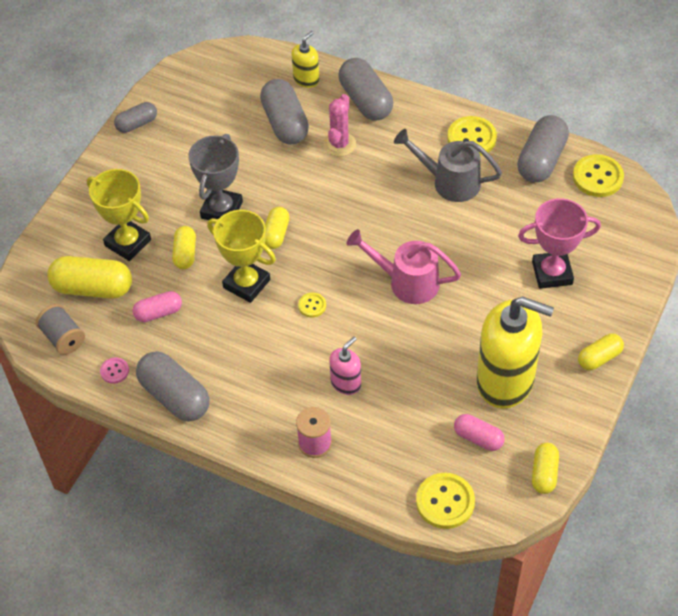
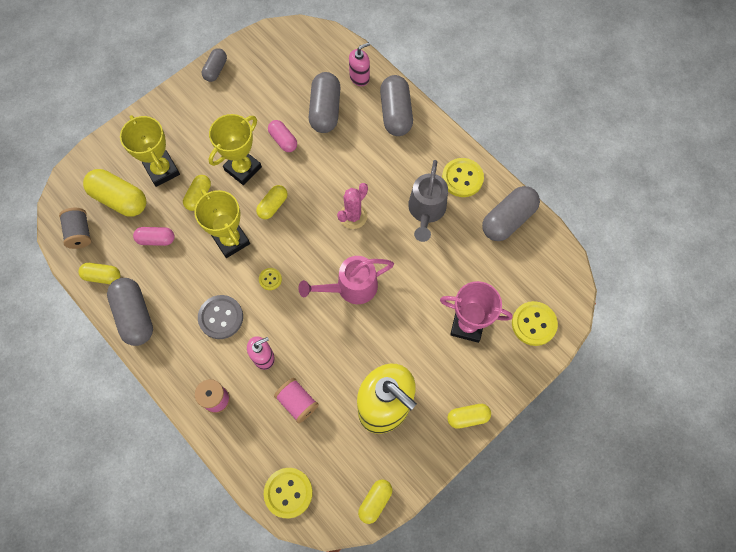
camera: 20 degrees right, 15 degrees up
(114, 371) = (102, 276): pink button -> yellow capsule
(137, 124) = (216, 70): grey capsule -> grey capsule turned 60 degrees counterclockwise
(222, 210) = (243, 168): grey trophy -> yellow trophy
(276, 362) = (221, 317): none -> grey button
(306, 79) = (359, 77): yellow soap dispenser -> pink soap dispenser
(339, 144) = (357, 145): pink cactus -> pink cactus (353, 216)
(406, 282) = (350, 287): pink watering can -> pink watering can turned 60 degrees counterclockwise
(407, 412) = (297, 402): none -> pink spool
(449, 182) = (426, 211): grey watering can -> grey watering can turned 120 degrees counterclockwise
(478, 438) = (340, 448): pink capsule -> pink capsule (283, 140)
(597, 177) = (546, 253): yellow button -> yellow button (534, 324)

